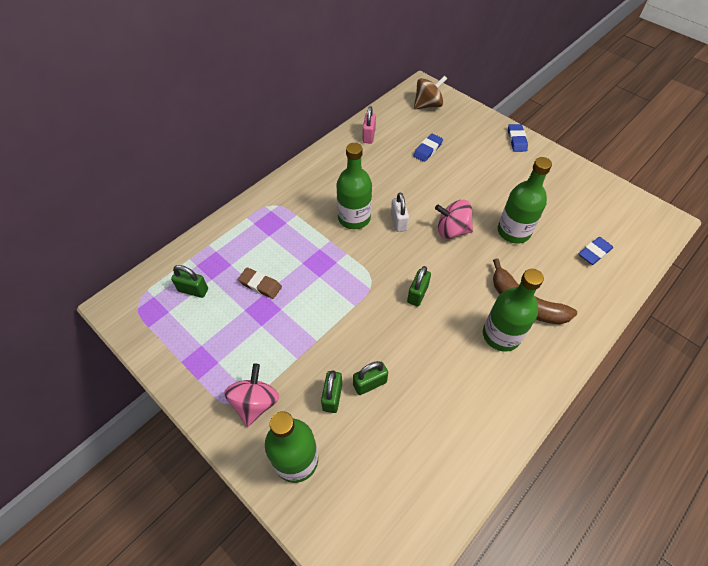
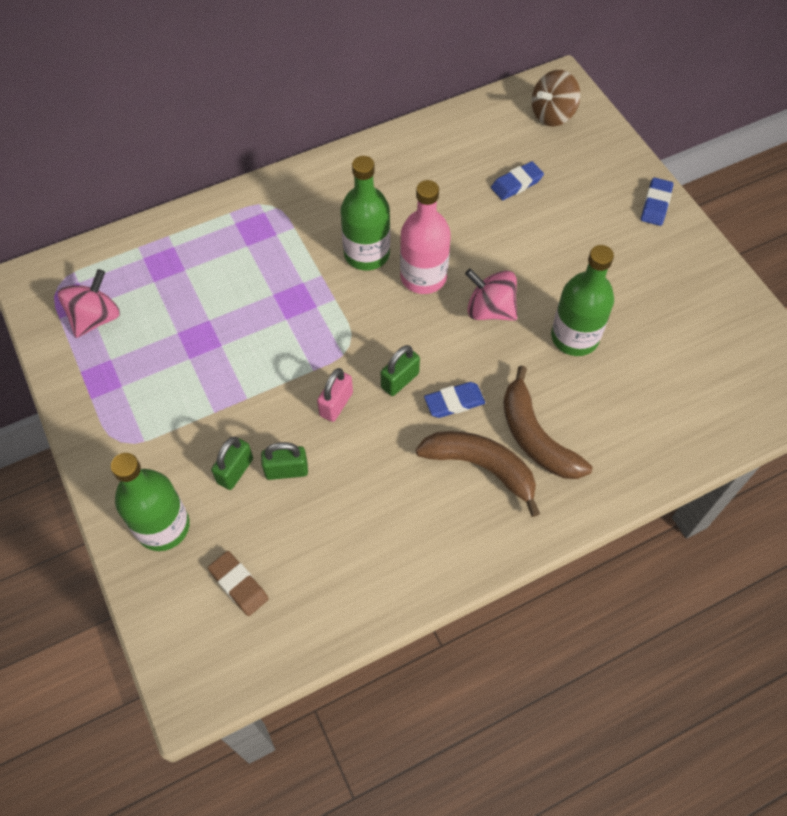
camera: 20 degrees right, 5 degrees up
(193, 290) = (127, 289): green padlock -> none
(255, 403) = (144, 447): pink spinning top -> pink spinning top (96, 318)
(260, 285) = (209, 307): brown eraser -> brown eraser (239, 585)
(368, 136) = (443, 140): pink padlock -> pink padlock (336, 404)
(398, 222) = (423, 277): white padlock -> pink bottle
(428, 105) = (552, 114): brown spinning top -> brown spinning top turned 150 degrees clockwise
(501, 335) = (481, 467): green bottle -> brown banana
(594, 252) = (673, 401): blue eraser -> blue eraser (454, 402)

